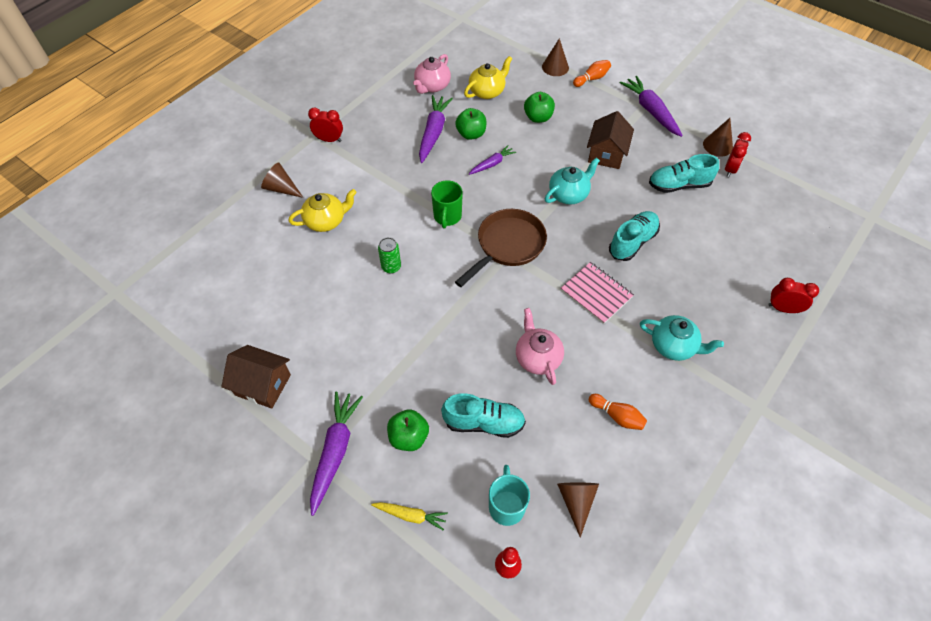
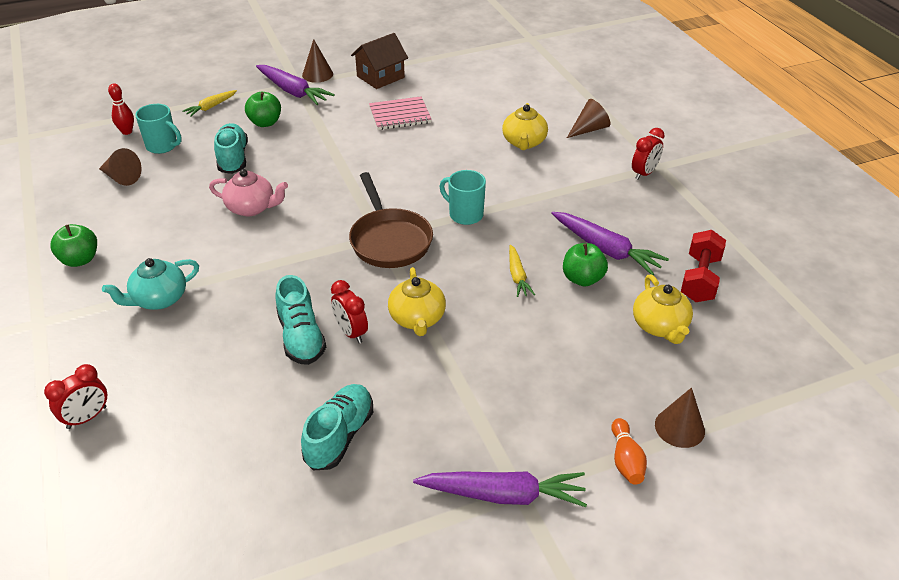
camera: 120 degrees right, 15 degrees down
(391, 267) = (433, 162): green can -> none
(432, 86) = (700, 279): pink teapot -> red dumbbell
(447, 217) = (465, 214): green mug -> turquoise mug
(483, 423) = (233, 158): turquoise shoe -> turquoise shoe turned 135 degrees clockwise
(492, 164) = (517, 276): purple carrot -> yellow carrot
(538, 117) = (573, 354): green apple -> green apple (80, 260)
(569, 194) = (417, 319): turquoise teapot -> yellow teapot
(596, 293) = (271, 275): pink notebook -> pink notebook (400, 115)
(606, 154) = (454, 390): brown house -> none
(617, 416) = (148, 228): orange bowling pin -> none
(718, 145) = (369, 538): brown cone -> brown cone (317, 74)
(730, 169) = (314, 520): red clock -> red clock (351, 332)

